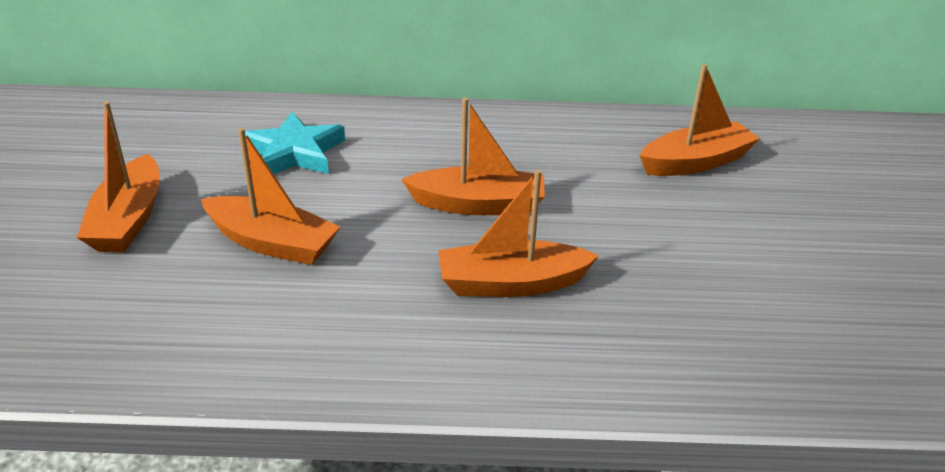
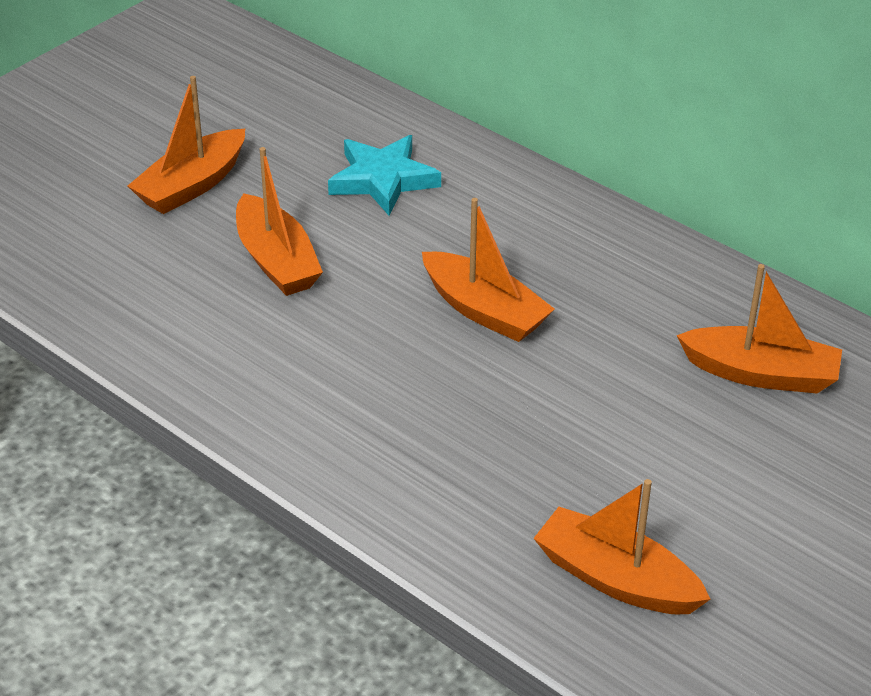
camera: 40 degrees right, 5 degrees up
(511, 283) = (425, 396): orange boat -> orange boat (616, 579)

